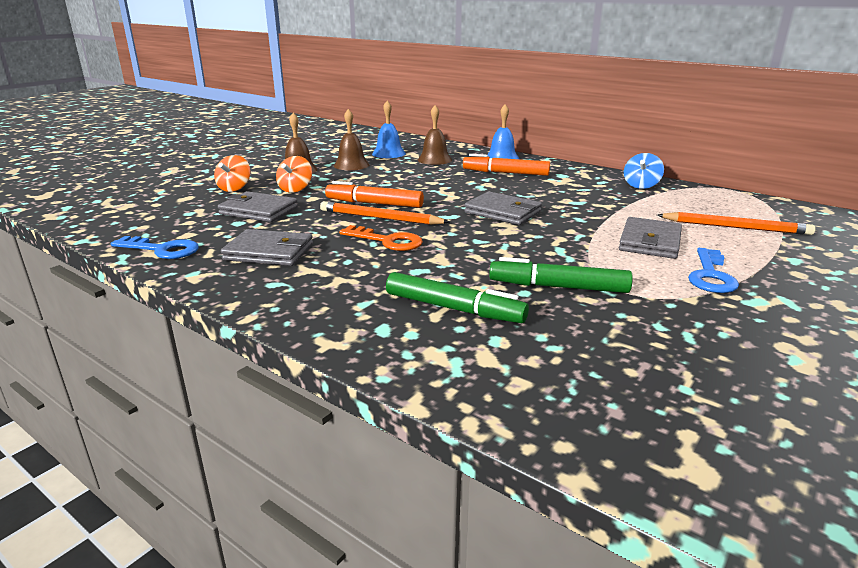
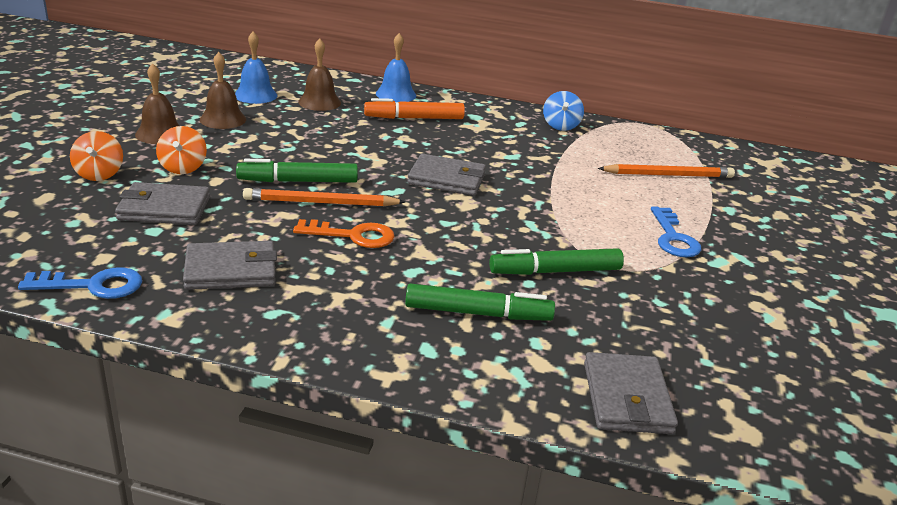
camera: 25 degrees left, 5 degrees up
(374, 203) = (298, 181): orange marker -> green marker
(649, 242) = (605, 203): grey wallet -> grey wallet (627, 398)

